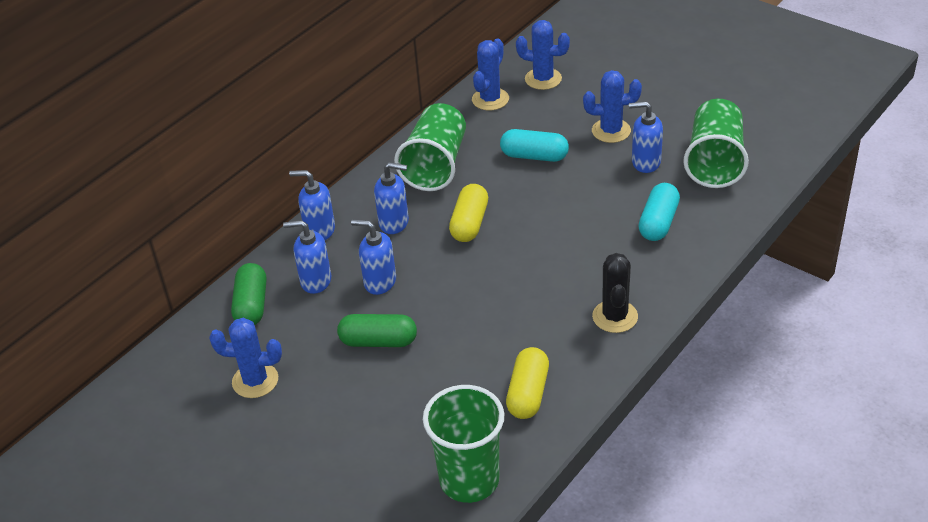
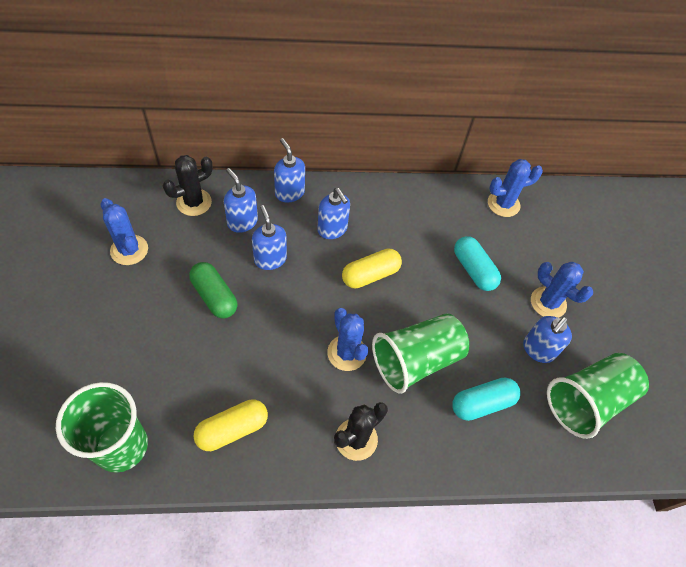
camera: 40 degrees right, 15 degrees up
(251, 305) = (194, 202): green capsule -> black cactus
(435, 165) = (408, 216): green cup -> green cup (416, 360)
(543, 79) = (556, 222): blue cactus -> blue cactus (347, 353)
(645, 162) = (538, 350): blue soap dispenser -> blue soap dispenser turned 105 degrees counterclockwise

